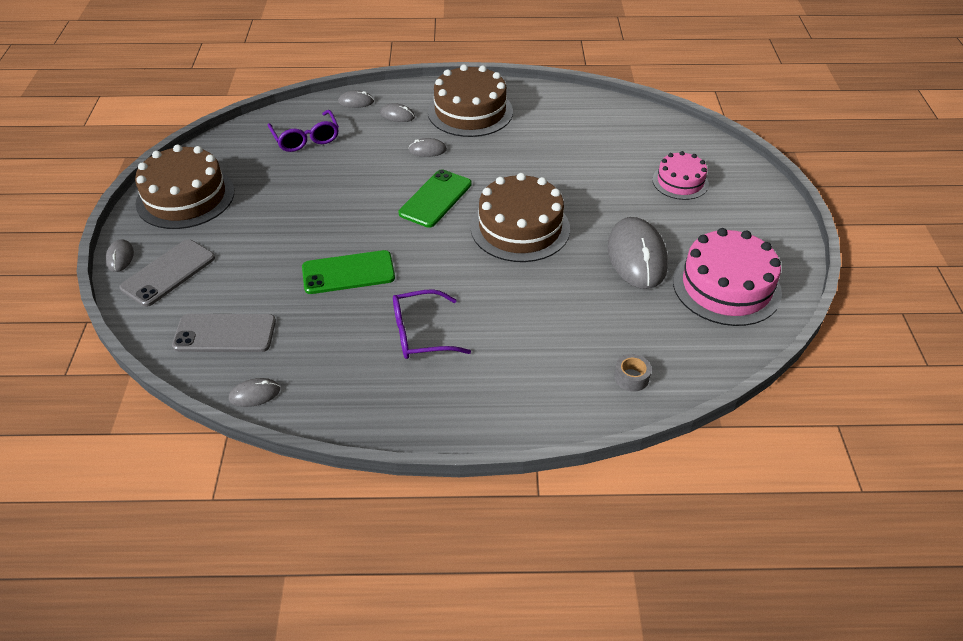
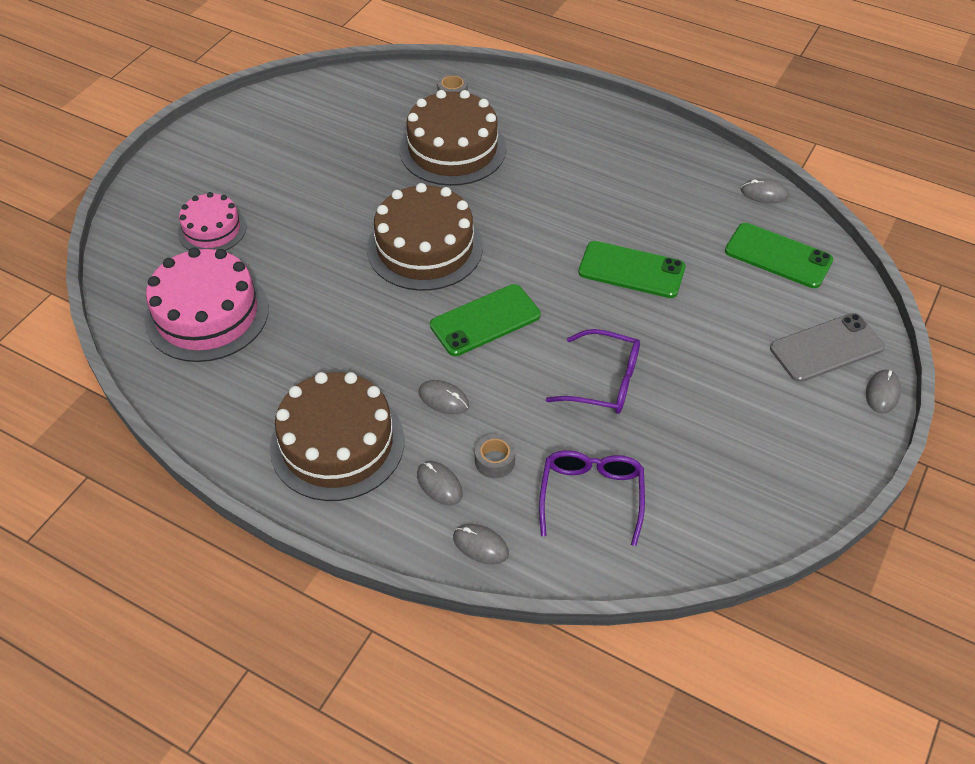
camera: 150 degrees left, 5 degrees up
(185, 197) = (789, 456): brown cake -> brown cake (452, 149)
(225, 333) = (778, 256): grey phone -> green phone
(373, 134) = (495, 461): none -> grey tape
(420, 334) = (596, 187): purple glasses -> purple glasses (604, 382)
(637, 256) = (345, 175): grey mouse -> none
(726, 286) = (302, 122): pink cake -> pink cake (207, 314)

